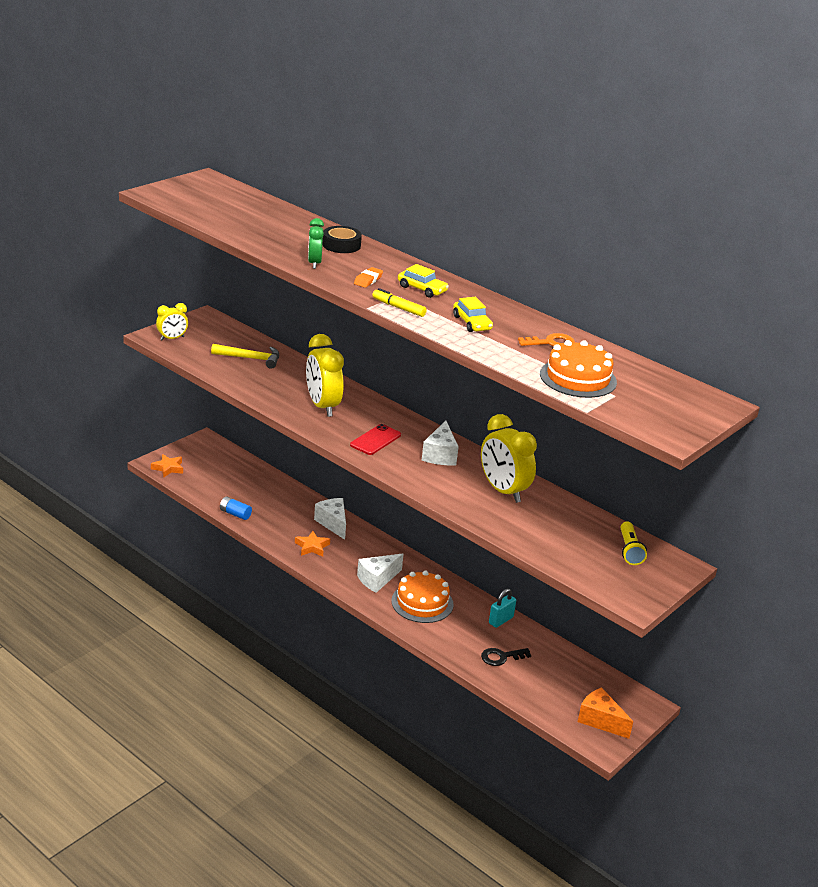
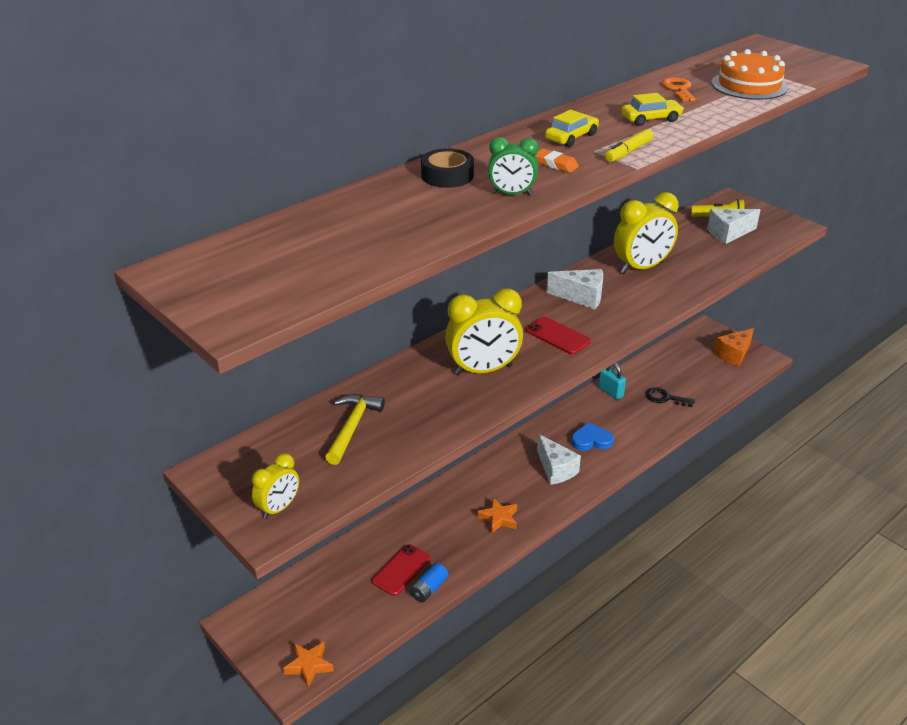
camera: 80 degrees left, 5 degrees up
(172, 338) = (278, 508): yellow clock -> yellow clock turned 60 degrees clockwise
(253, 501) = (401, 570): none -> red phone
(333, 523) = (451, 498): white cheese -> white cheese (728, 233)
(422, 602) = (591, 440): orange cake -> blue heart
(501, 657) = (665, 398): black key -> black key turned 120 degrees clockwise

